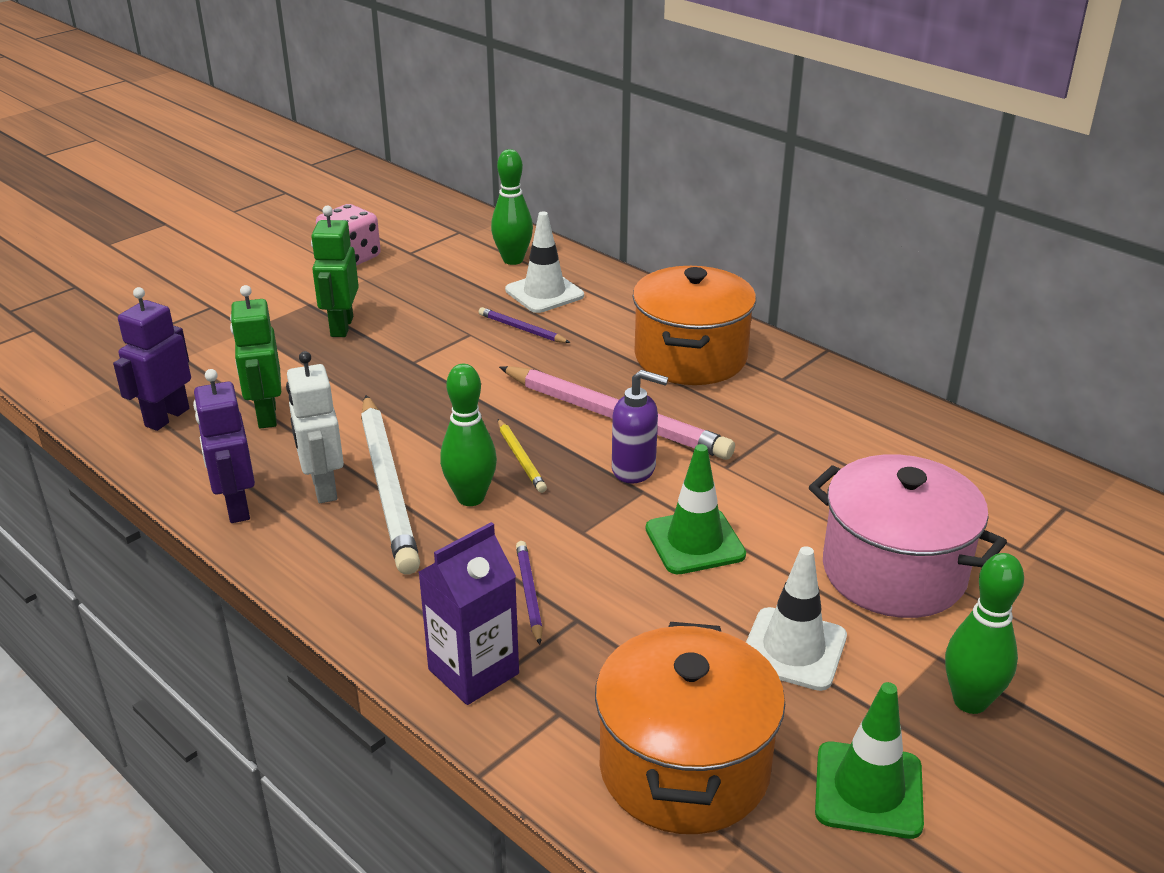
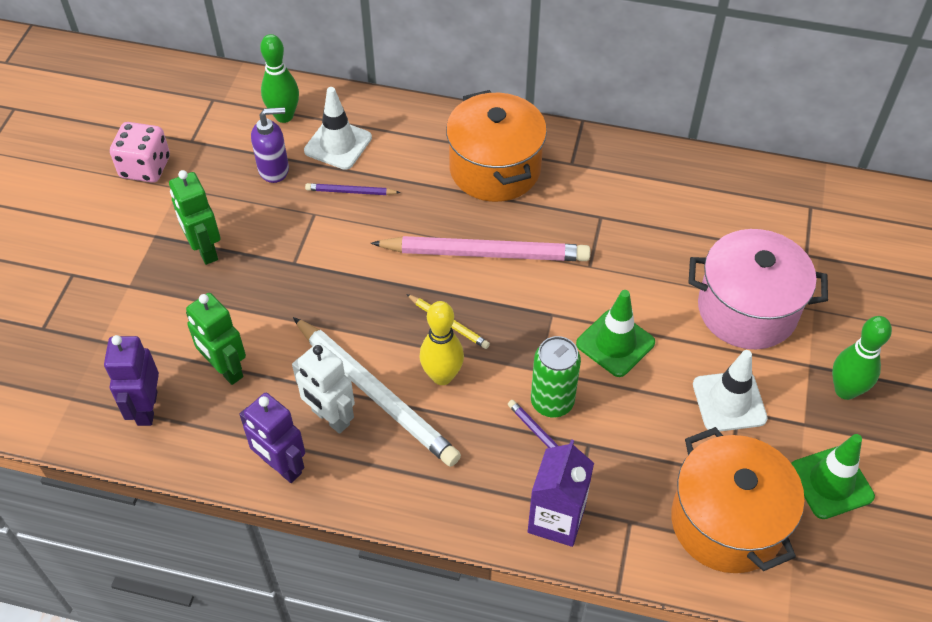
camera: 30 degrees left, 20 degrees up
(470, 498) = (442, 376): green bowling pin -> yellow bowling pin
(570, 565) = (552, 402): none -> green can
(634, 469) = (532, 297): purple soap dispenser -> purple soap dispenser (274, 170)

